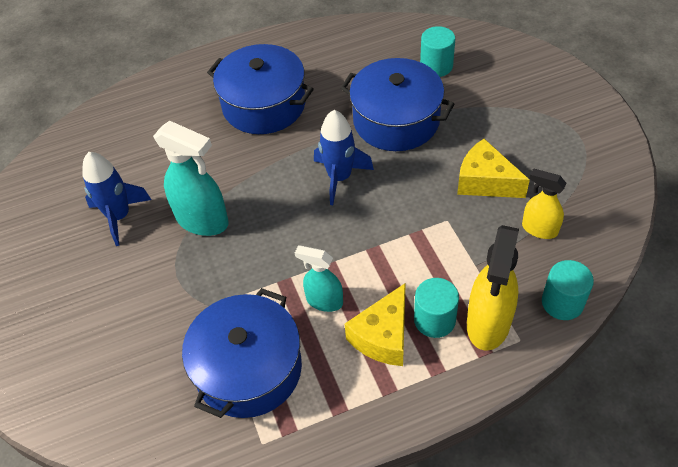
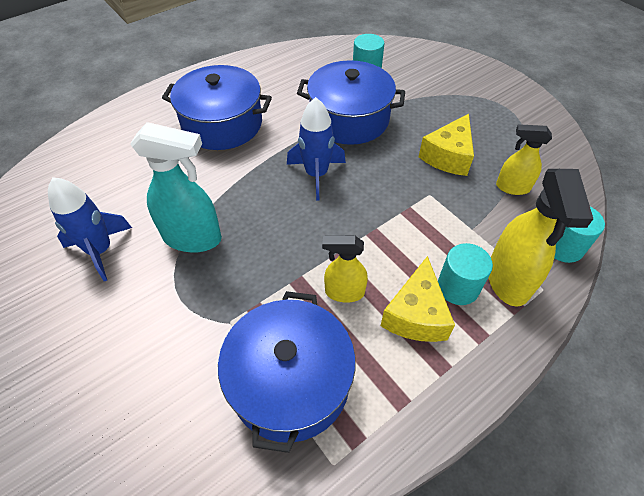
camera: 20 degrees left, 0 degrees up
(324, 301) = (344, 292): turquoise spray bottle -> yellow spray bottle
(485, 181) = (448, 156): yellow cheese -> yellow cheese turned 75 degrees counterclockwise

